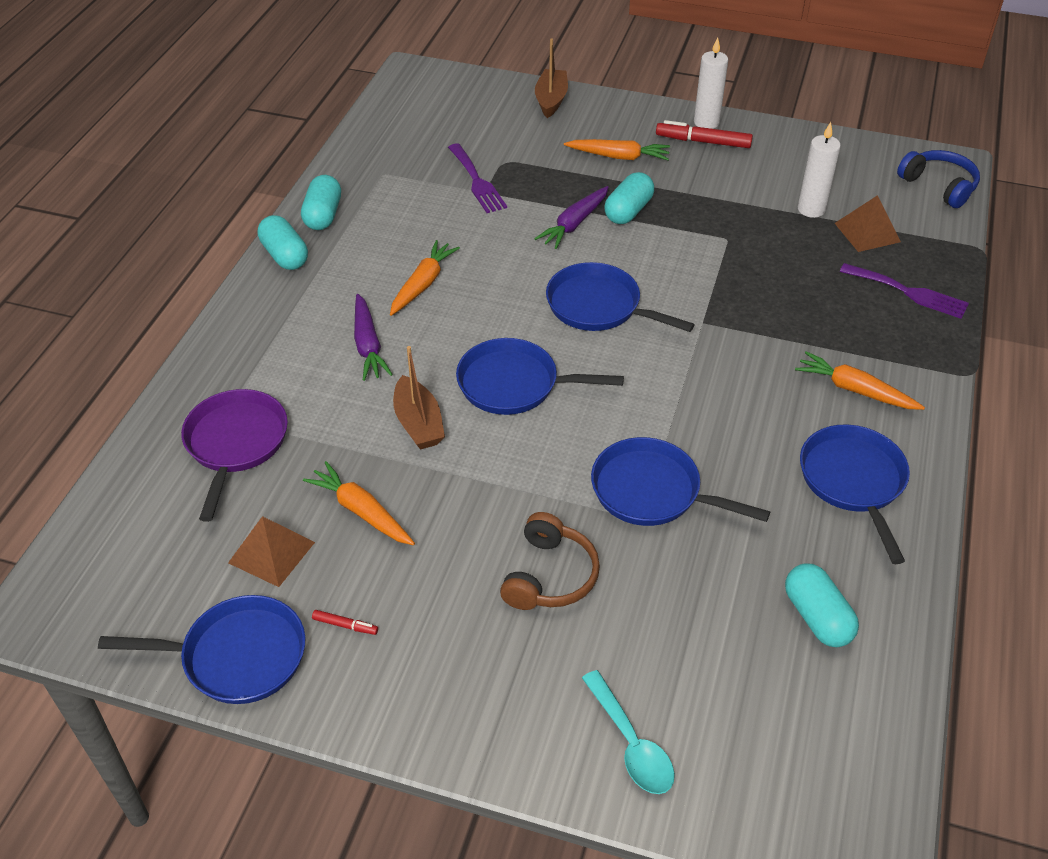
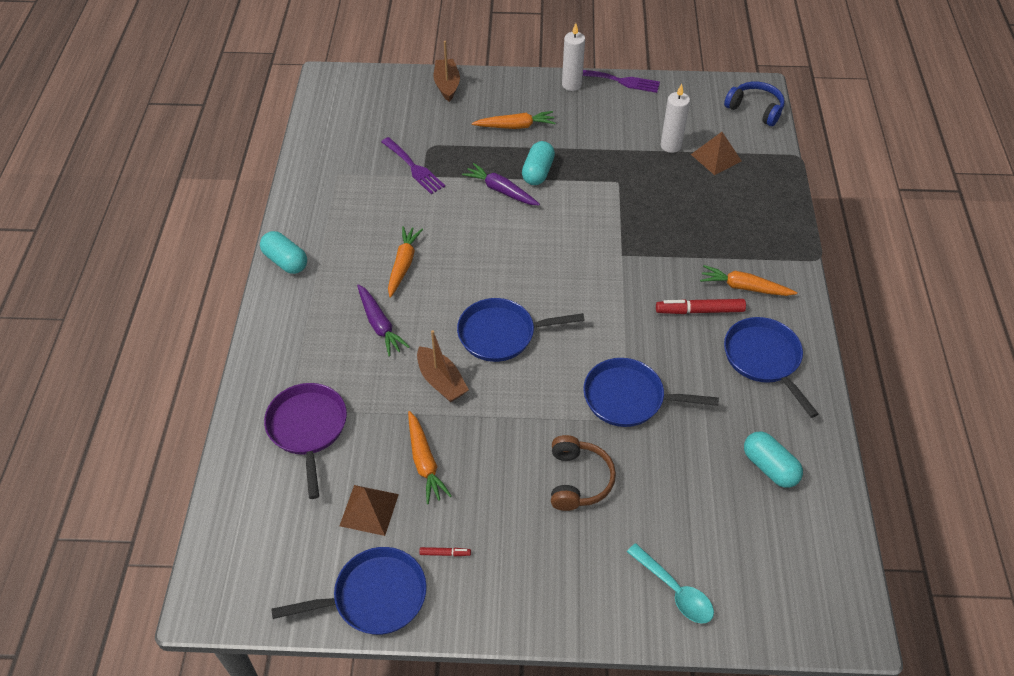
camera: 15 degrees left, 5 degrees up
(323, 215) = (303, 220): turquoise capsule -> none
(361, 511) = (424, 462): orange carrot -> orange carrot turned 135 degrees counterclockwise
(574, 224) = (501, 190): purple carrot -> purple carrot turned 105 degrees clockwise
(598, 306) = (542, 257): blue pan -> none
(703, 142) = (574, 102): red marker -> red marker (699, 311)
(908, 292) = (758, 201): purple fork -> purple fork (621, 81)

